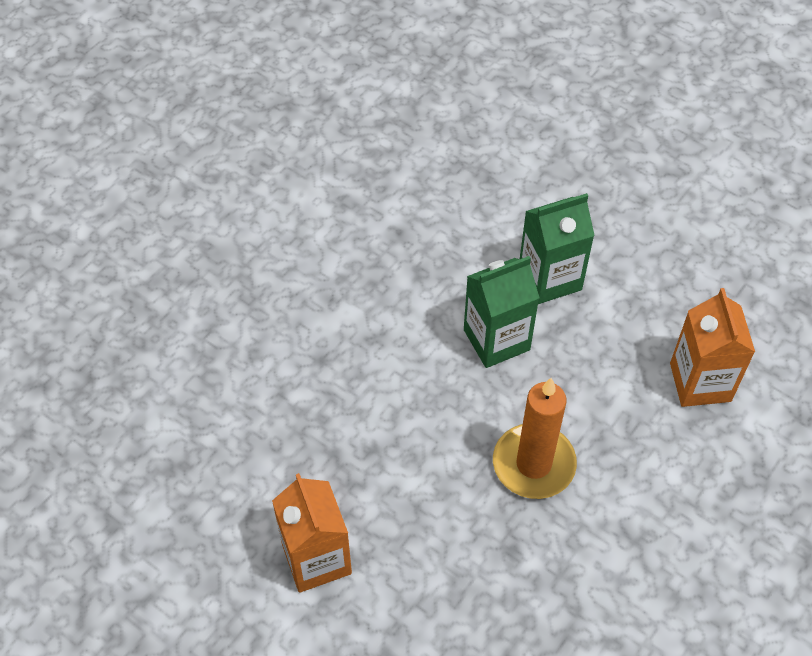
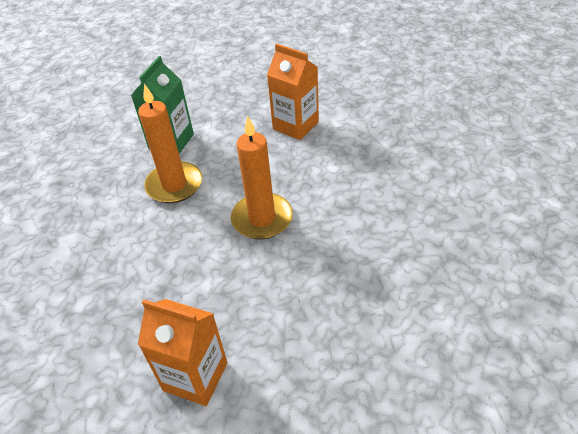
camera: 45 degrees left, 10 degrees down
(496, 340) = (174, 185): green carton -> orange candle

